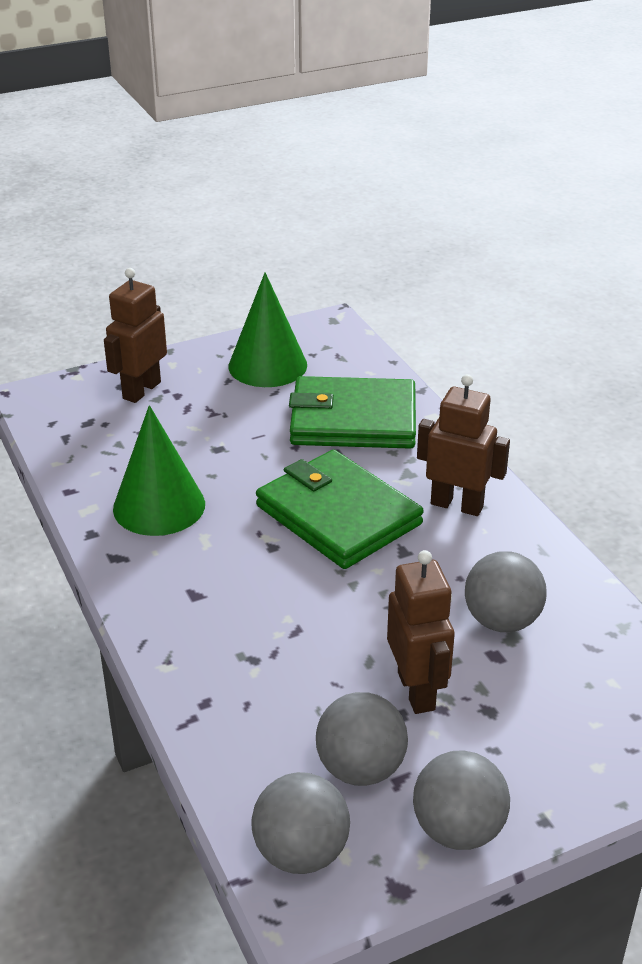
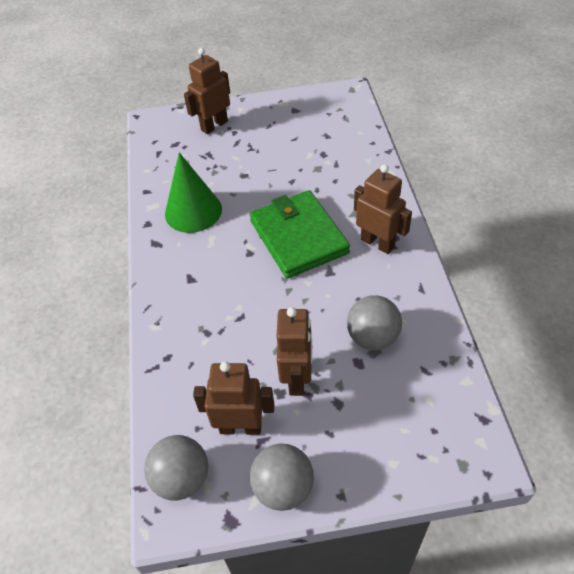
camera: 20 degrees right, 15 degrees up
(267, 365) = (297, 118): green cone -> none
(353, 419) = (335, 167): green wallet -> none
(360, 768) = (240, 427): grey ball -> brown robot

